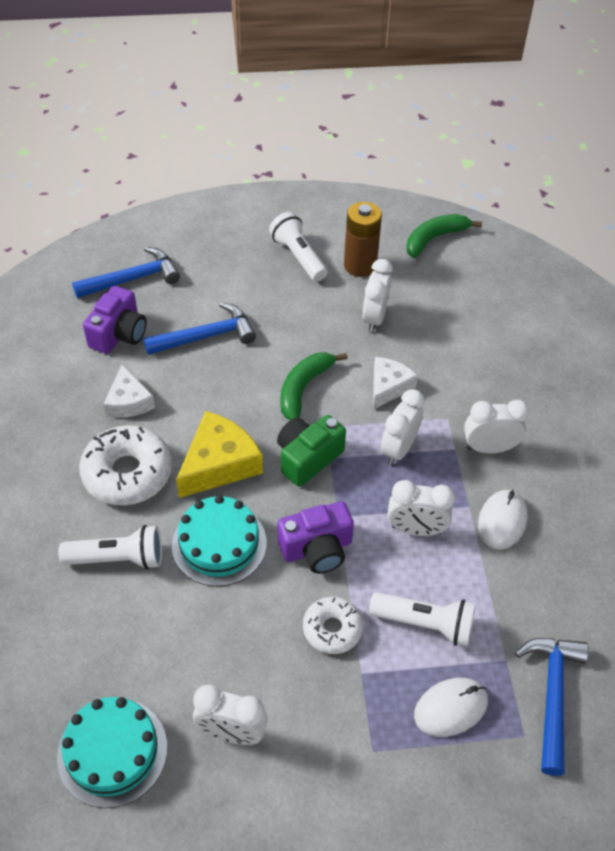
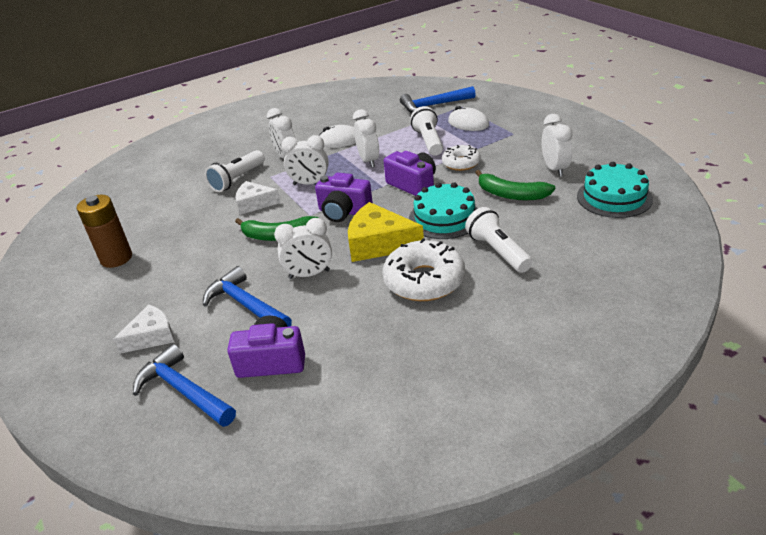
camera: 110 degrees left, 15 degrees down
(128, 402) = (352, 314): white cheese -> white cheese (152, 336)
(298, 257) = (113, 294): white flashlight -> white flashlight (237, 179)
(308, 458) = (344, 212): green camera -> purple camera
(374, 318) = (182, 231): white clock -> white clock (309, 274)
(434, 239) = (69, 234): green banana -> green banana (511, 194)

